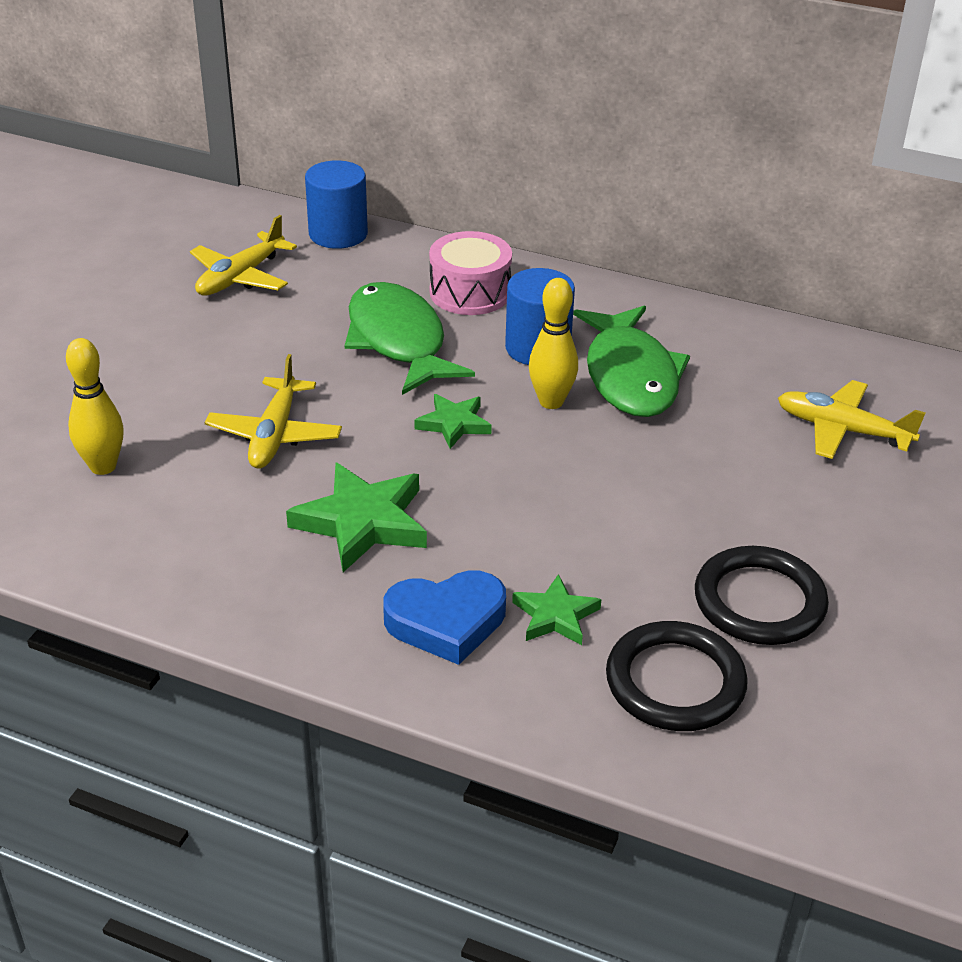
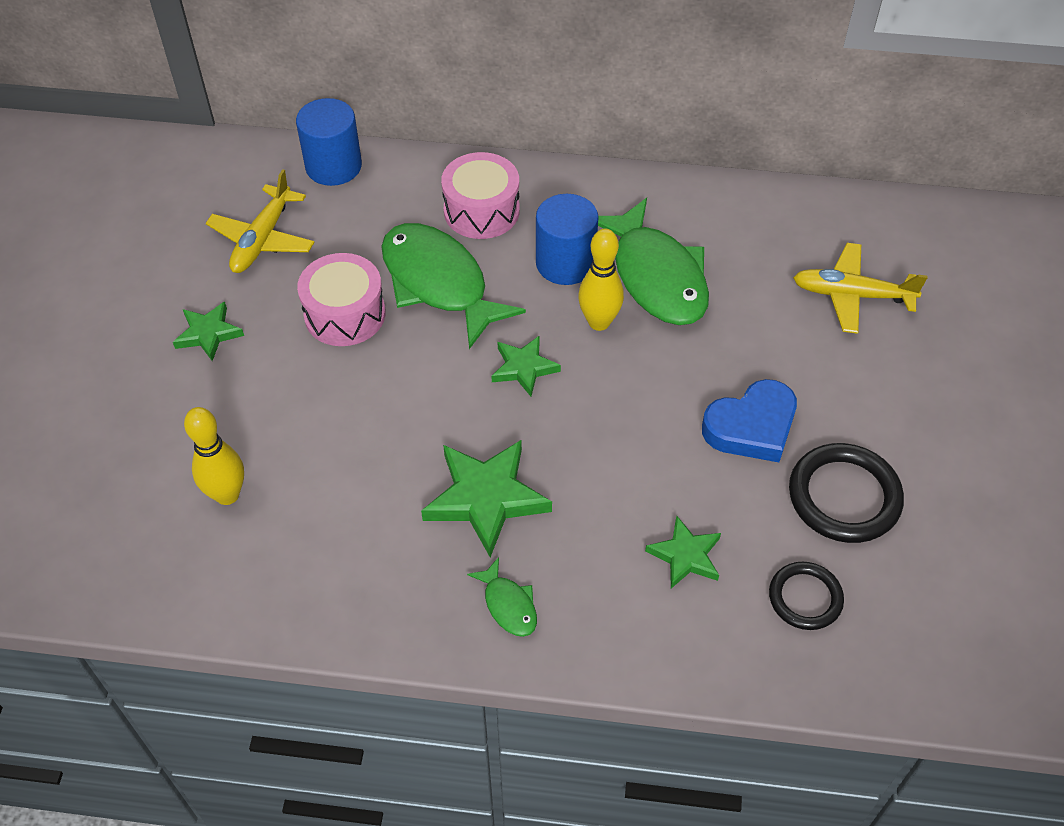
camera: 15 degrees left, 15 degrees up
(151, 339) = (208, 333): none -> green star
(275, 435) = (370, 419): yellow plane -> none
(292, 348) = (345, 314): none -> pink drum
(342, 616) = (508, 605): none -> green fish
(446, 622) = (598, 586): blue heart -> blue heart (751, 427)
(675, 682) = (805, 598): black ring -> black ring, size x0.62

